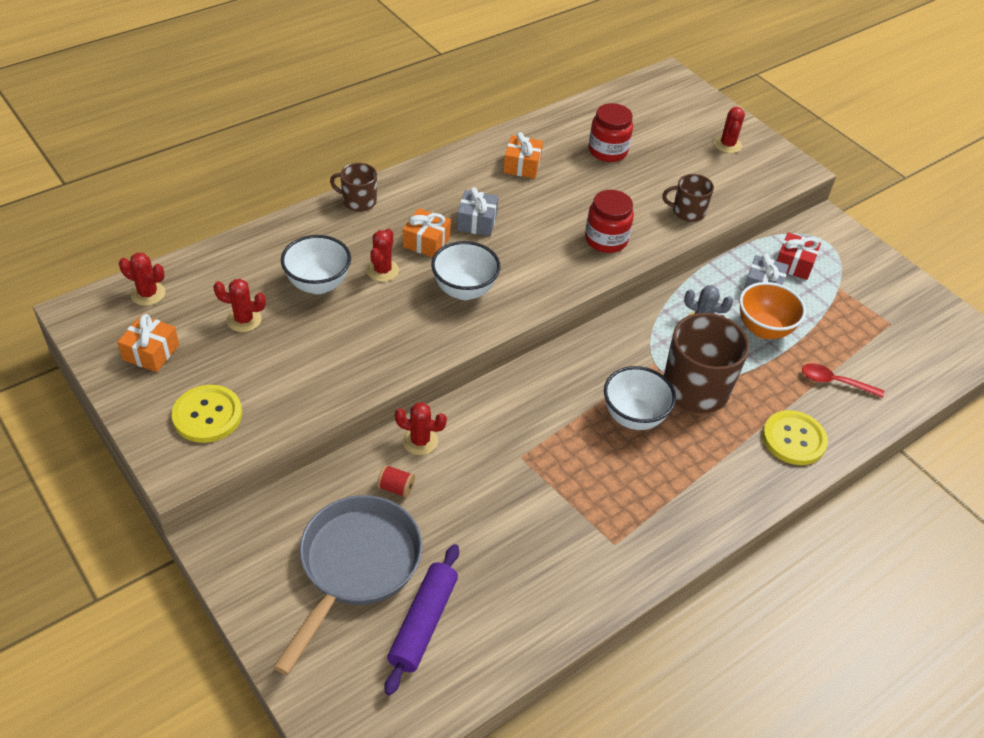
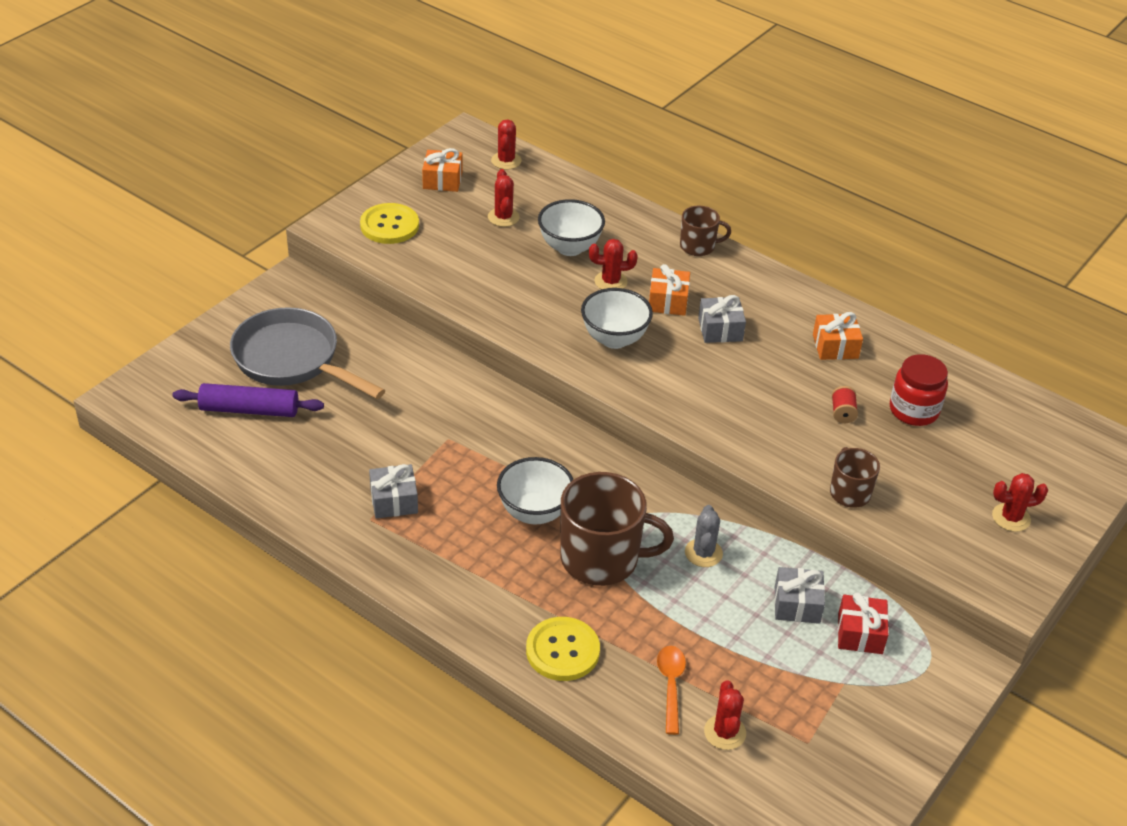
camera: 75 degrees right, 5 degrees down
(356, 566) = (292, 360): grey pan -> grey pan turned 150 degrees counterclockwise
(358, 201) = (698, 246): brown mug -> brown mug turned 90 degrees clockwise
(396, 488) = (381, 366): red spool -> red spool (842, 413)
(420, 441) = (439, 369): red cactus -> red cactus (725, 732)
(595, 519) = (394, 501): none -> grey gift
(606, 240) = (754, 429): red jar -> none
(763, 329) = (724, 611): orange bowl -> none
(835, 382) = (671, 686): red spoon -> orange spoon

